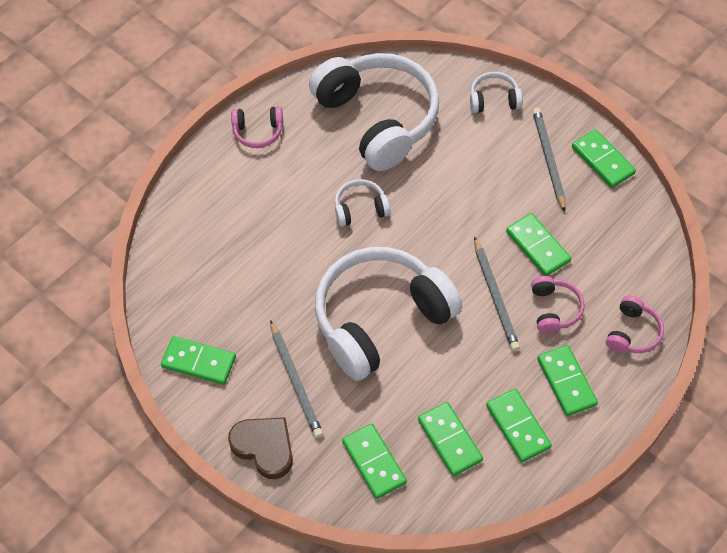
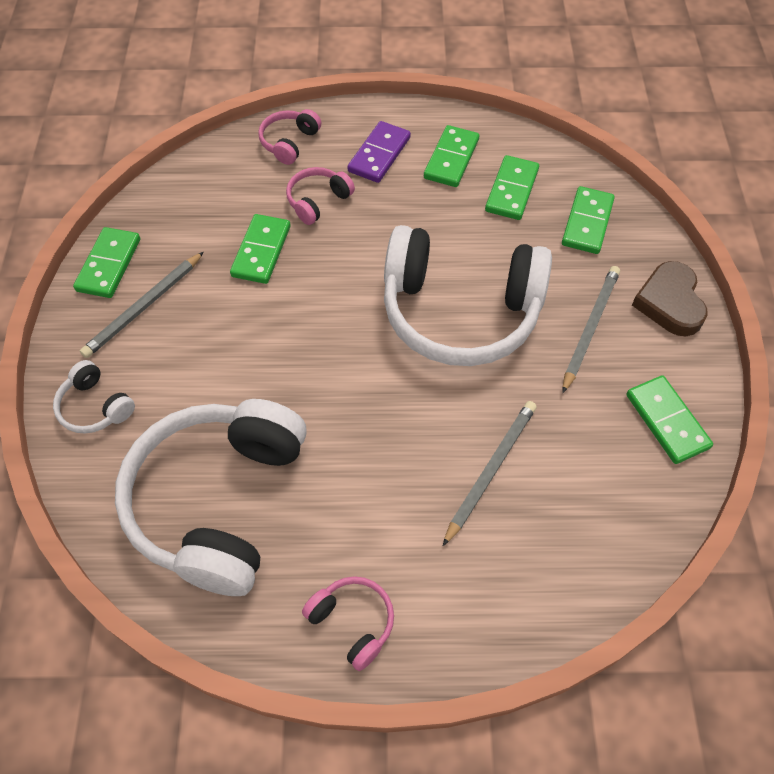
camera: 135 degrees left, 0 degrees up
(360, 208) = (357, 423): white headphones -> none
(495, 296) = (346, 247): grey pencil -> grey pencil (490, 470)
(566, 382) = (379, 154): green domino -> purple domino
(633, 333) = (289, 142): pink headphones -> pink headphones turned 45 degrees counterclockwise

